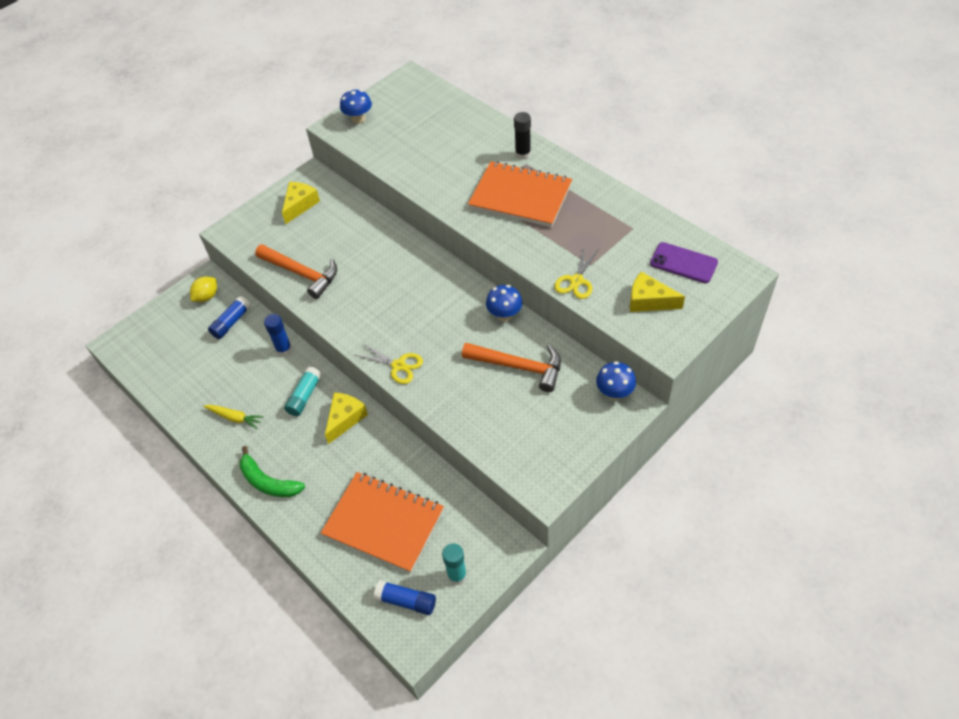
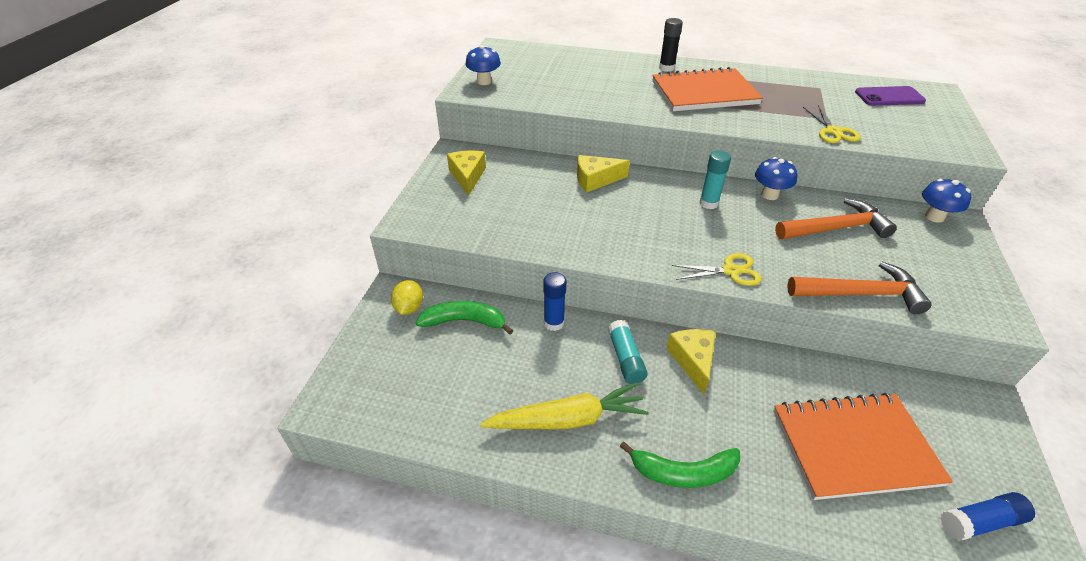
camera: 35 degrees left, 10 degrees down
(231, 322) = (465, 321): blue glue stick -> green banana
(235, 418) = (568, 419): yellow carrot -> yellow carrot, size x1.80
(301, 273) = (533, 230): orange hammer -> orange hammer (860, 294)
(457, 575) = (986, 461): turquoise glue stick -> turquoise glue stick (708, 203)
(649, 301) = (905, 126): yellow cheese -> yellow cheese (595, 180)

